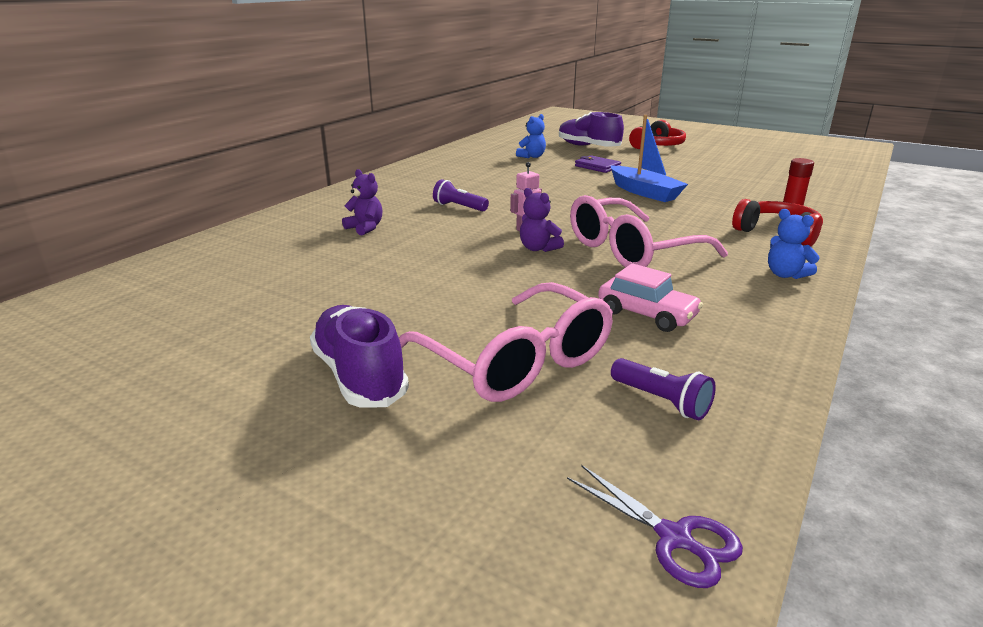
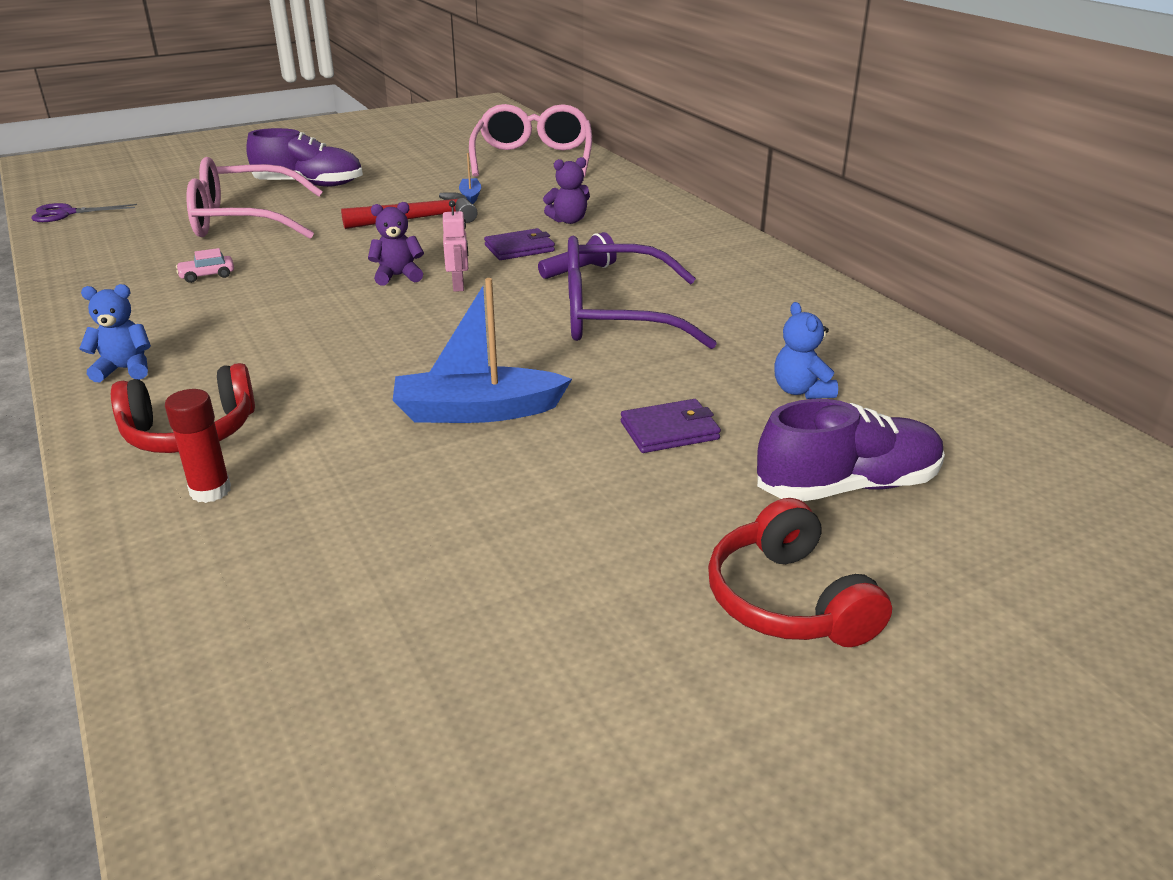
camera: 120 degrees right, 5 degrees up
(332, 275) = (470, 196): none -> blue boat
(416, 277) = (419, 219): none -> red hammer
(440, 229) = (519, 248): none -> purple wallet
(509, 190) = (616, 316): none -> purple glasses
(632, 250) = (316, 317): pink glasses -> pink glasses (533, 158)
(647, 314) = (207, 275): pink car -> pink car, size x0.57
(661, 401) = (128, 242): purple flashlight -> none

